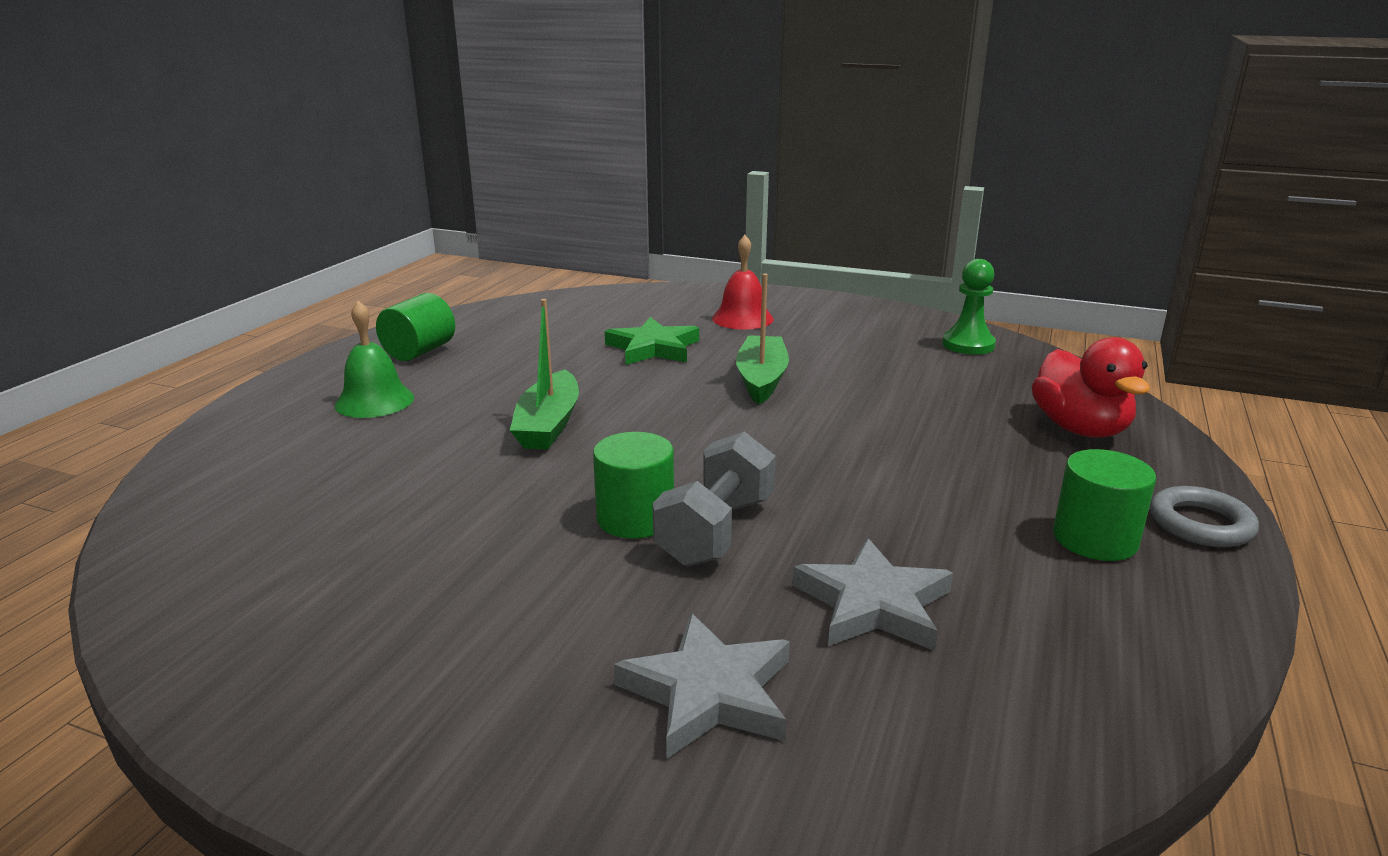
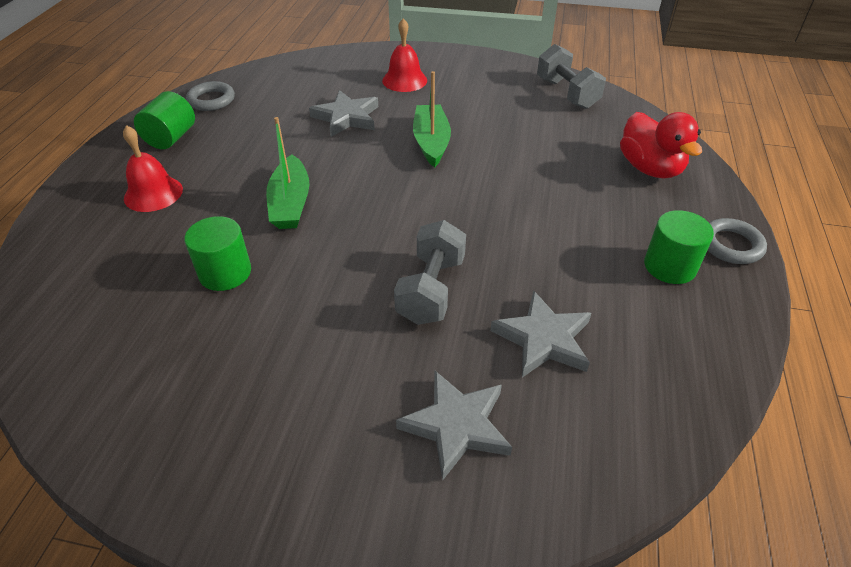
camera: 10 degrees left, 20 degrees up
(374, 401) = (153, 193): green bell -> red bell
(484, 321) = (211, 100): none -> grey ring
(635, 518) = (374, 285): green cylinder -> green cylinder (225, 272)
(653, 348) = (347, 117): green star -> grey star
(968, 345) = (566, 93): green pawn -> grey dumbbell

